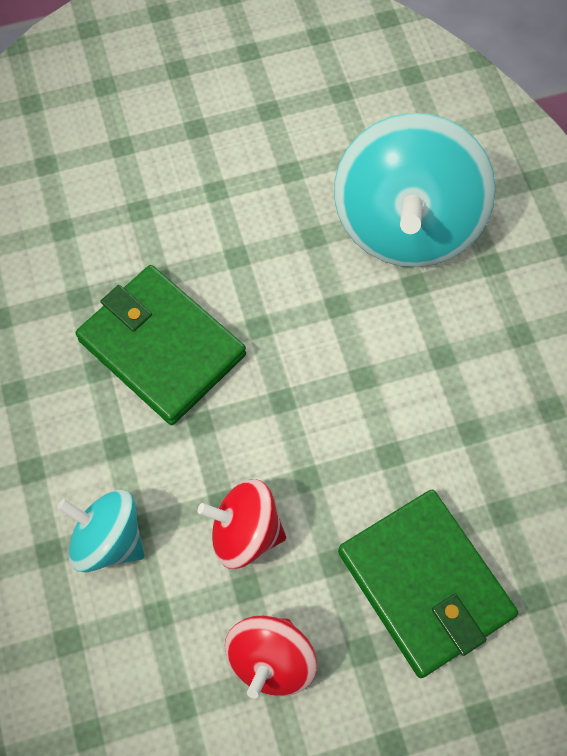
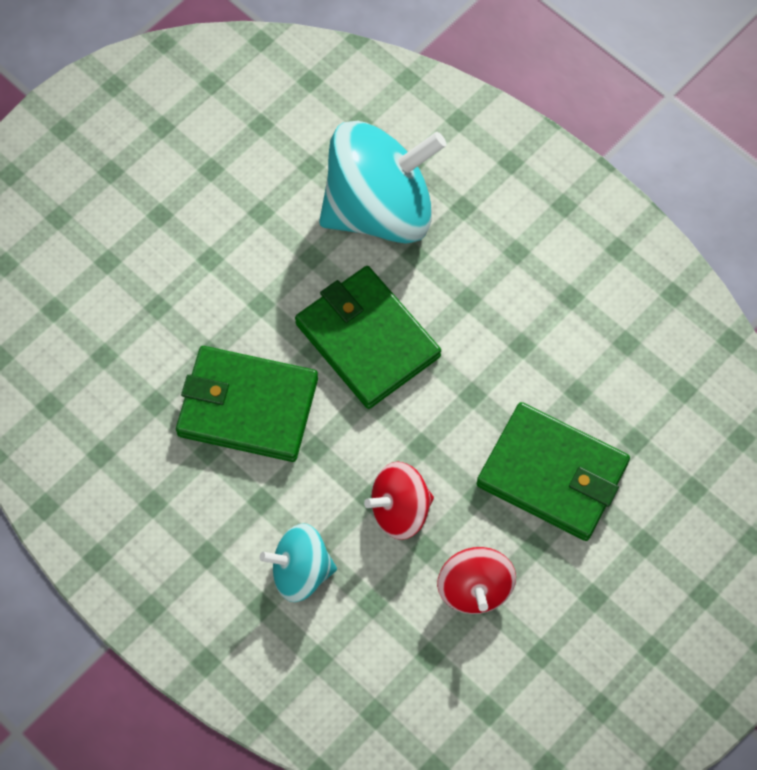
camera: 30 degrees left, 0 degrees up
(317, 343) = (367, 340): none -> green wallet
(406, 224) = (380, 209): turquoise spinning top -> turquoise spinning top turned 90 degrees counterclockwise

